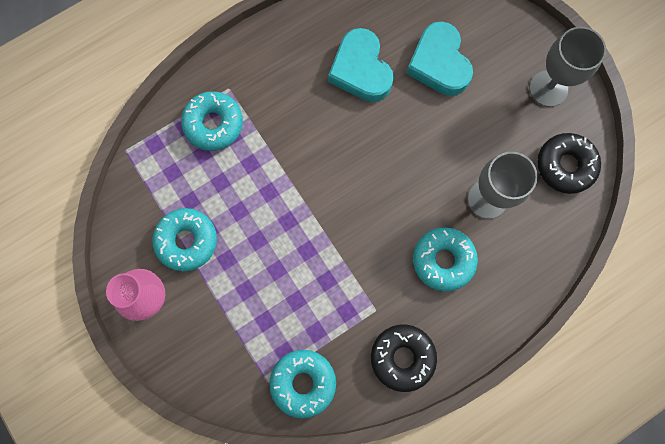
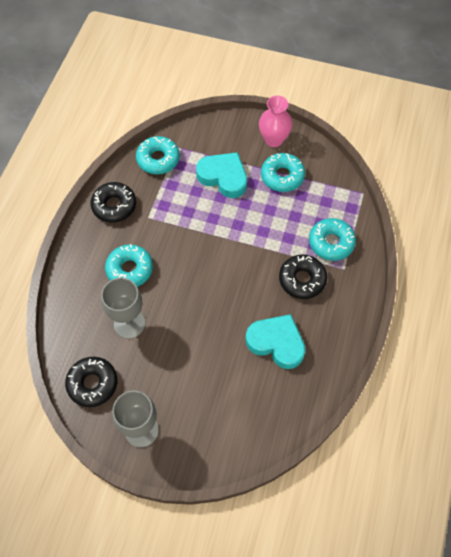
camera: 140 degrees right, 15 degrees down
(279, 110) = (302, 280): none -> black donut
(439, 63) = (230, 388): turquoise heart -> turquoise heart (223, 177)

